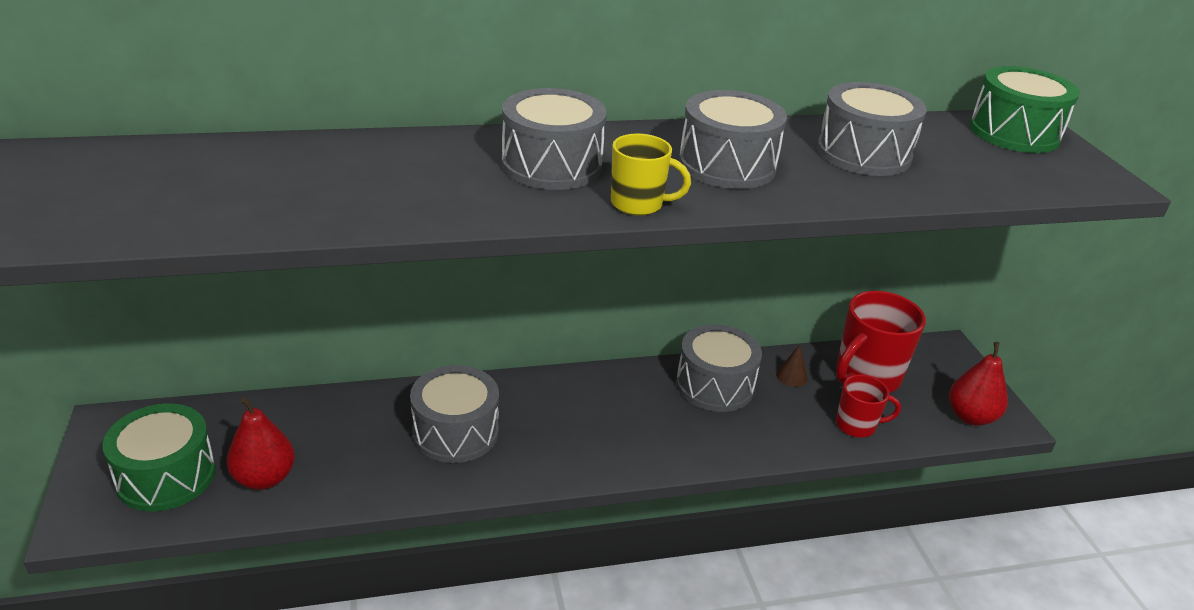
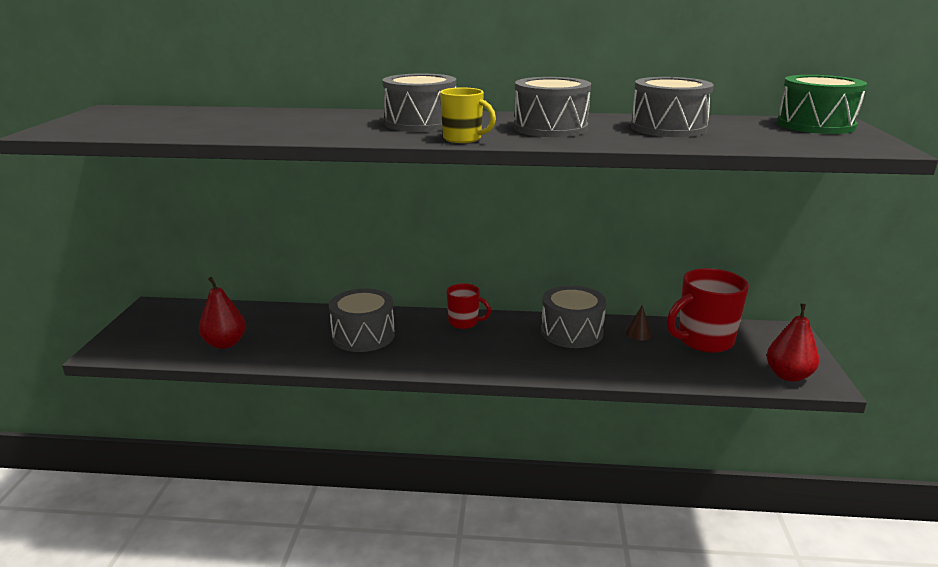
camera: 20 degrees right, 10 degrees down
(166, 476) = (168, 335): green drum -> none
(857, 425) = (679, 369): red mug -> red mug (464, 322)

